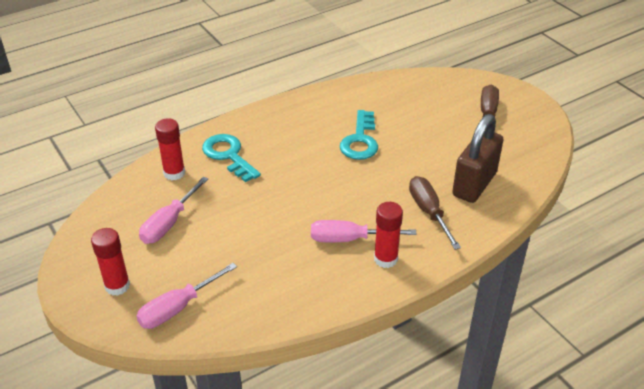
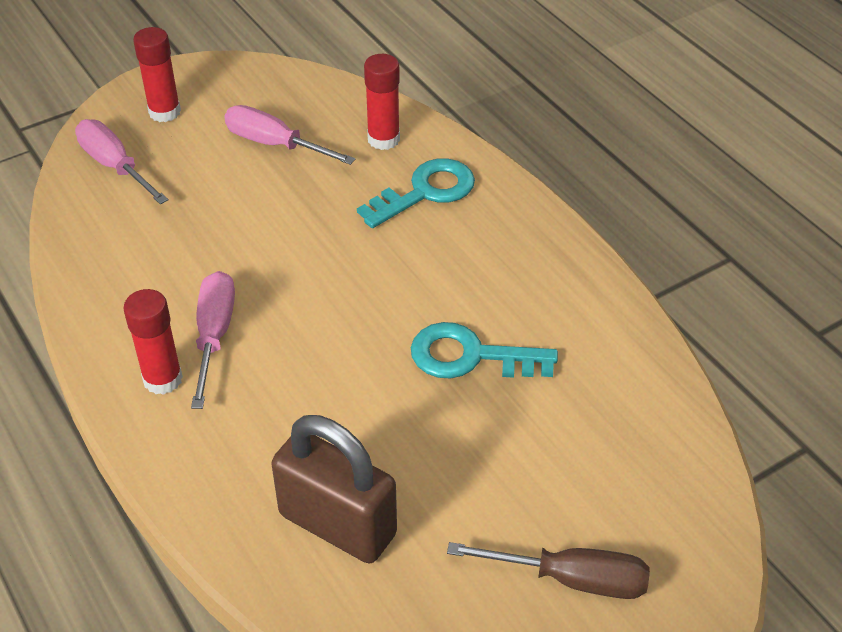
camera: 90 degrees right, 5 degrees up
(428, 211) = (268, 445): brown screwdriver -> none

